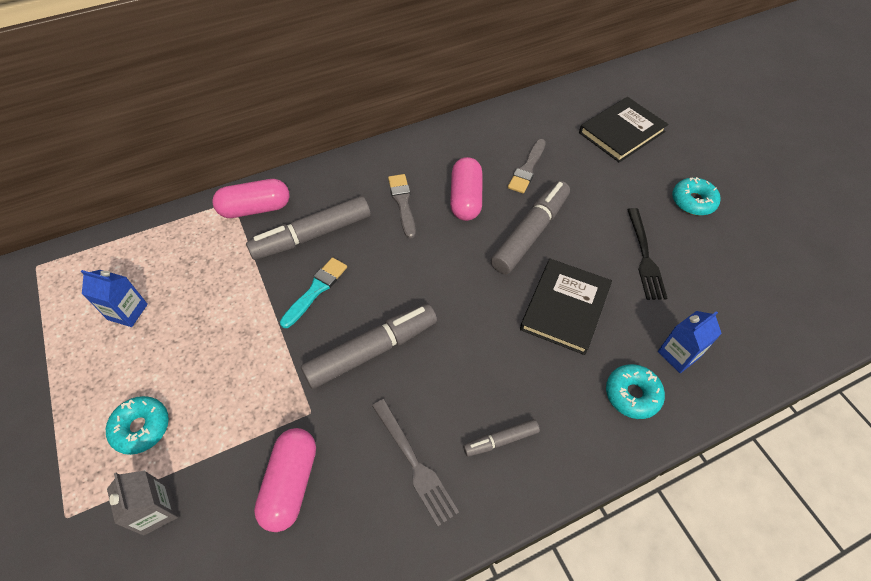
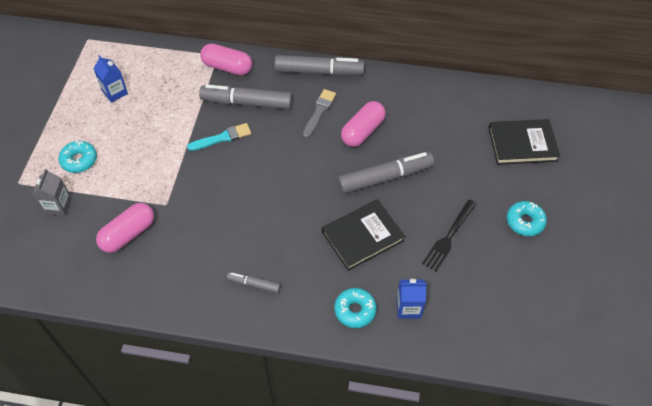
camera: 35 degrees right, 0 degrees up
(371, 351) = (225, 191): grey marker -> grey marker (319, 71)
(414, 463) = (197, 265): grey fork -> none
(527, 169) = (424, 133): grey brush -> none

